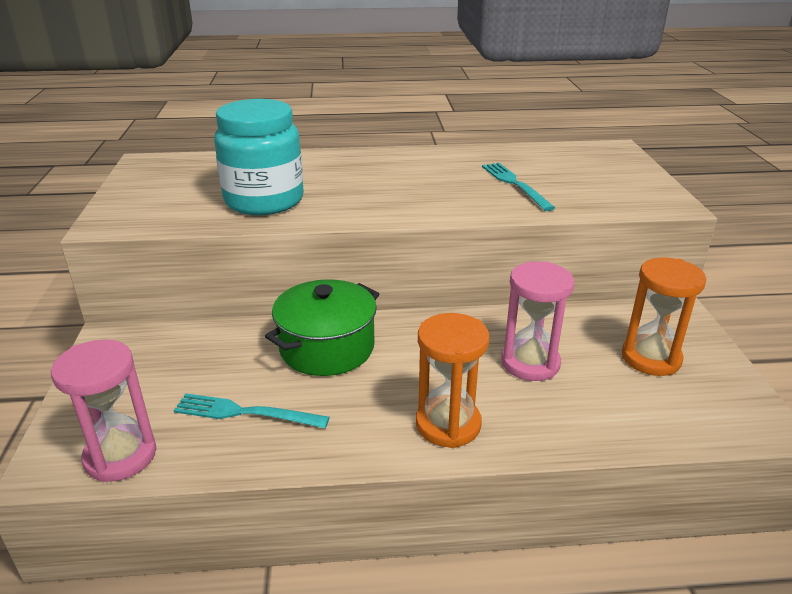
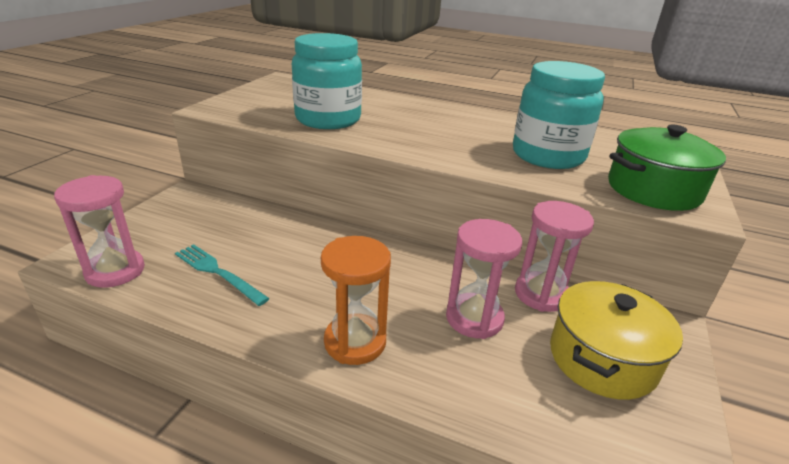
camera: 25 degrees right, 0 degrees up
(327, 348) = (319, 247): green pot -> green pot (653, 190)
(515, 184) = (548, 156): turquoise fork -> turquoise jar
(566, 321) = (541, 294): none -> pink hourglass
(651, 358) = (602, 358): orange hourglass -> yellow pot

